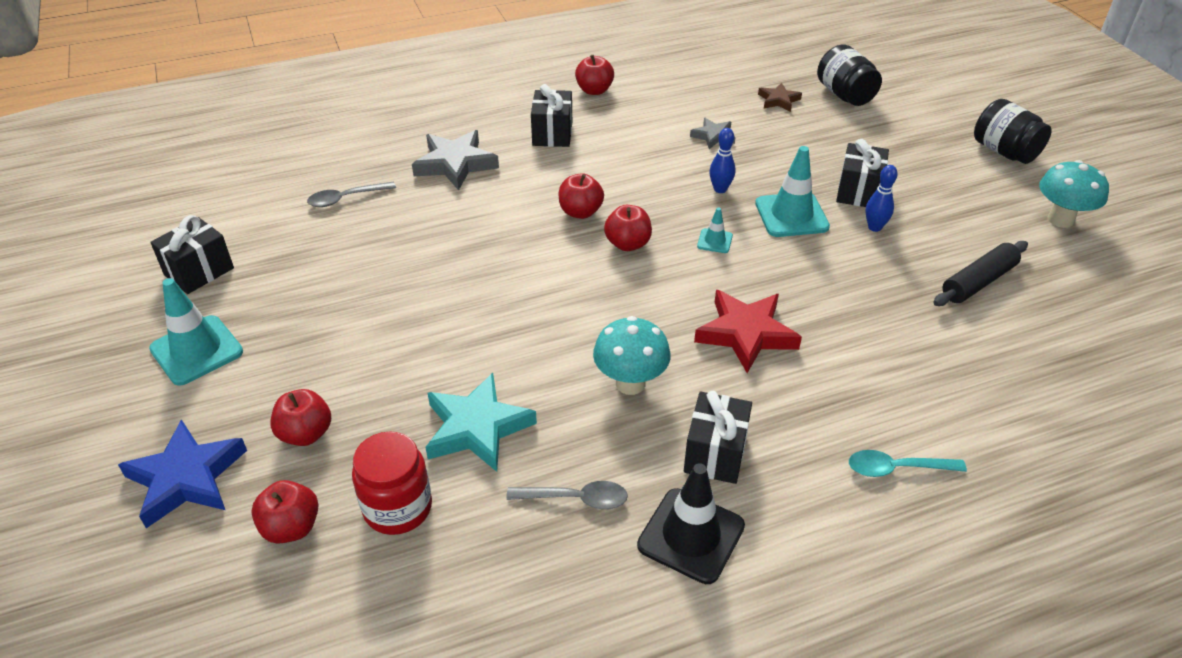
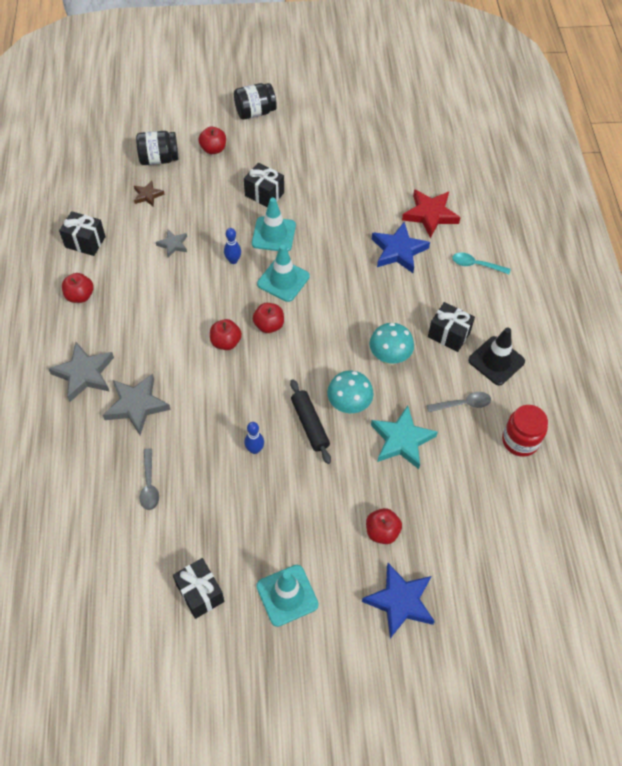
camera: 75 degrees left, 15 degrees up
(291, 527) = (450, 544): red apple -> red apple (213, 149)
(398, 508) = (449, 489): red jar -> red jar (520, 441)
(486, 118) = (84, 374): none -> grey star
(552, 134) = (125, 336): black gift -> black gift (85, 242)
(575, 499) = (463, 404): grey spoon -> grey spoon turned 60 degrees clockwise
(714, 241) = (283, 280): turquoise traffic cone -> turquoise traffic cone, size x2.01
(746, 334) = (368, 292): red star -> red star (430, 215)
(855, 355) = (398, 251): none -> blue star
(874, 227) = (300, 200): blue bowling pin -> blue bowling pin (255, 449)
(897, 468) = (476, 265): turquoise spoon -> turquoise spoon turned 90 degrees clockwise
(978, 282) = (361, 177): black rolling pin -> black rolling pin (310, 424)
(1060, 219) = (325, 119): turquoise mushroom -> turquoise mushroom (349, 405)

